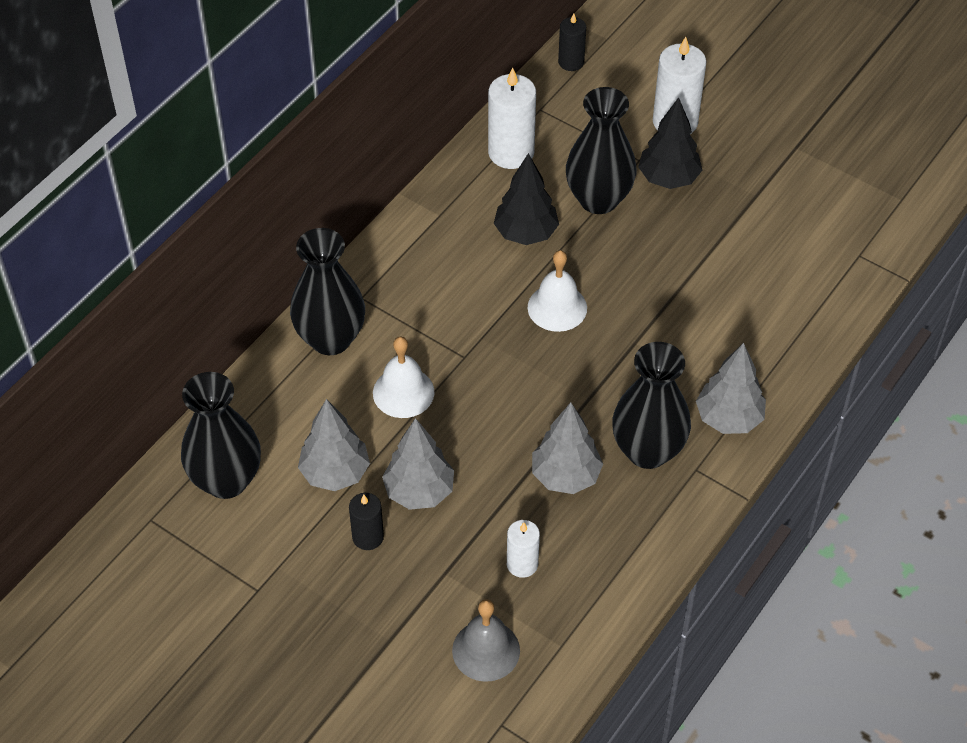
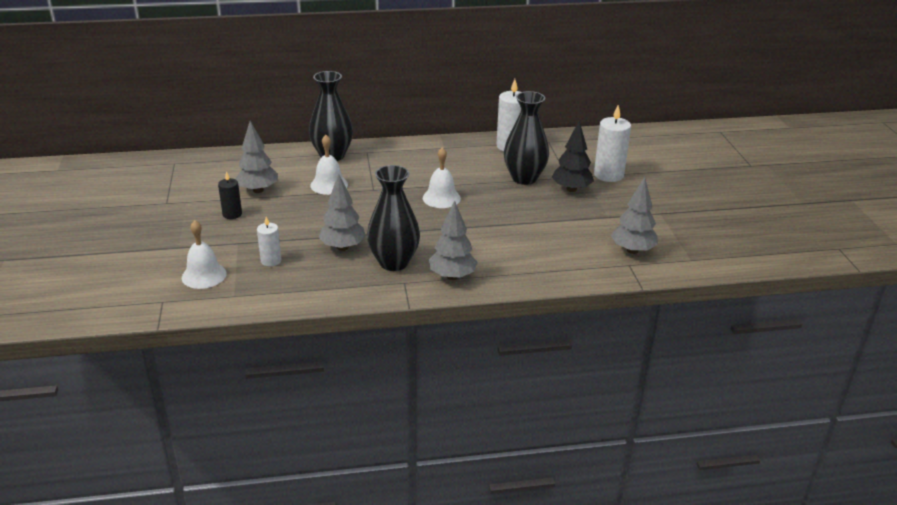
camera: 45 degrees right, 20 degrees down
(226, 480) = (218, 169): black vase -> none
(419, 491) = (277, 214): grey tree -> grey tree (632, 250)
(486, 650) = (204, 275): grey bell -> white bell
(526, 233) = (471, 171): black tree -> none
(571, 62) = (590, 135): black candle -> none

